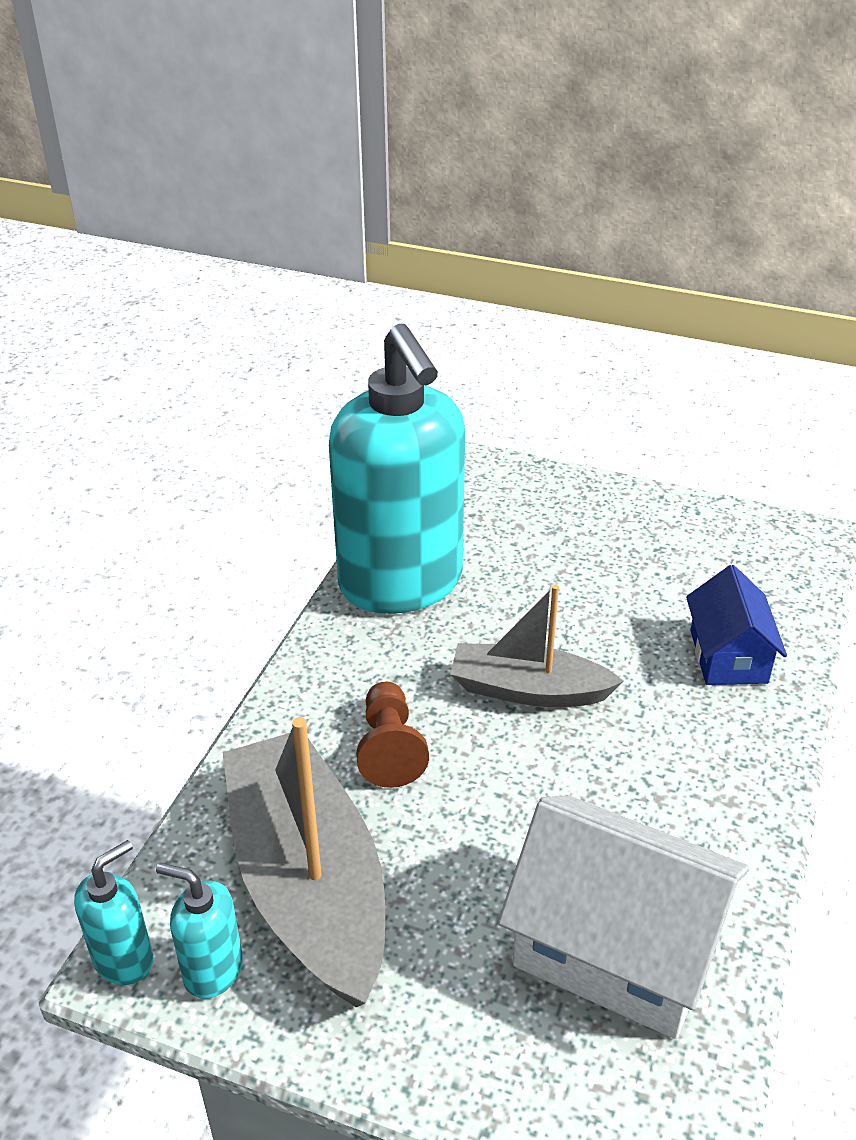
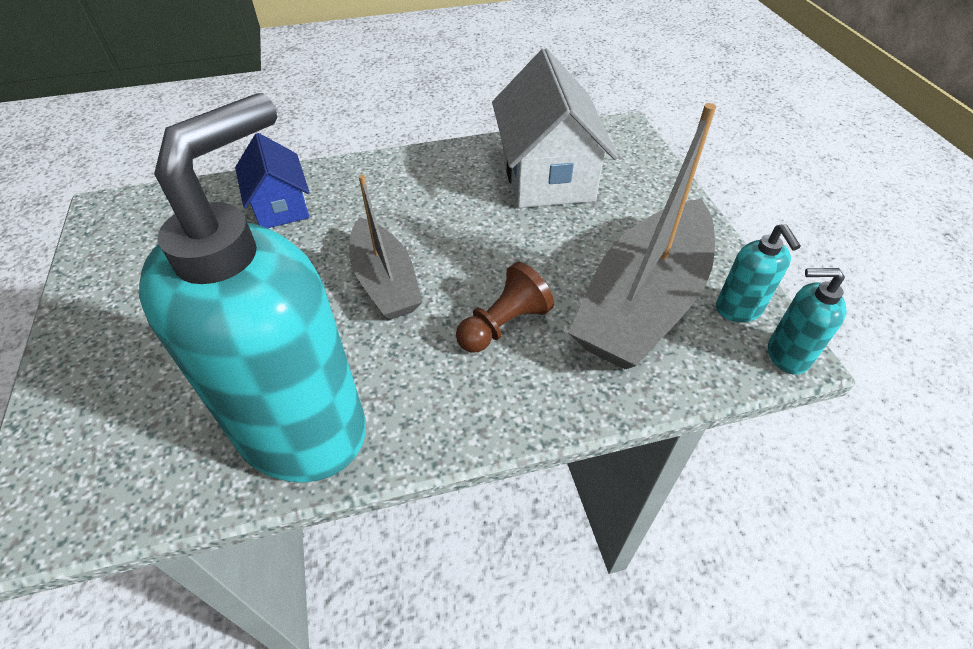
camera: 125 degrees left, 10 degrees up
(728, 656) = (280, 206): blue house -> blue house turned 75 degrees counterclockwise

